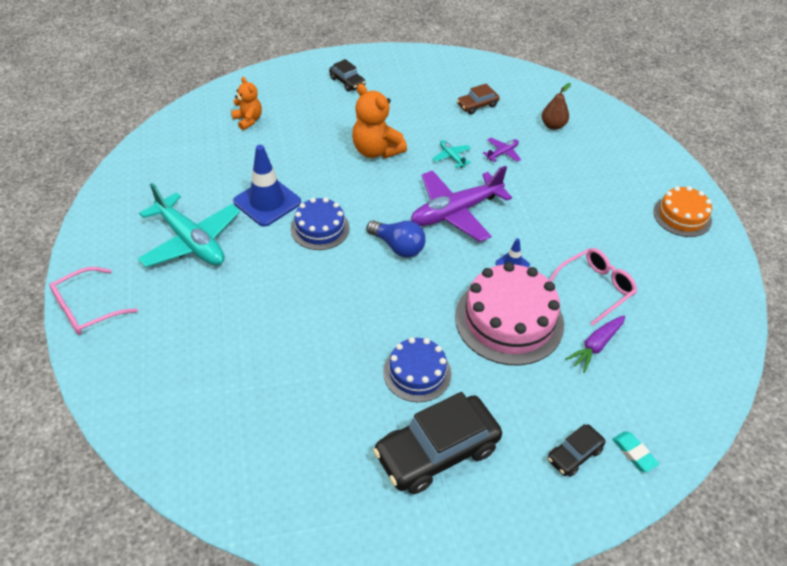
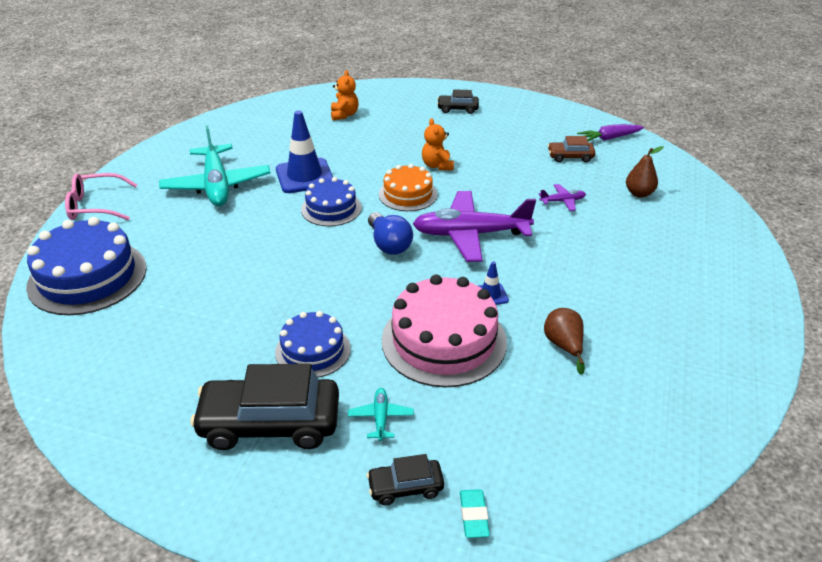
camera: 30 degrees right, 10 degrees down
(152, 387) = (87, 277): none -> blue cake
(347, 82) = (457, 109): black car -> black car turned 105 degrees clockwise
(376, 150) = (437, 165): orange teddy bear -> orange teddy bear, size x0.62
(452, 157) = (506, 190): turquoise plane -> turquoise plane (381, 418)
(595, 288) = (564, 346): pink glasses -> brown pear
(595, 346) = (518, 398): purple carrot -> purple carrot (609, 138)
(682, 216) = (728, 315): orange cake -> orange cake (408, 194)

